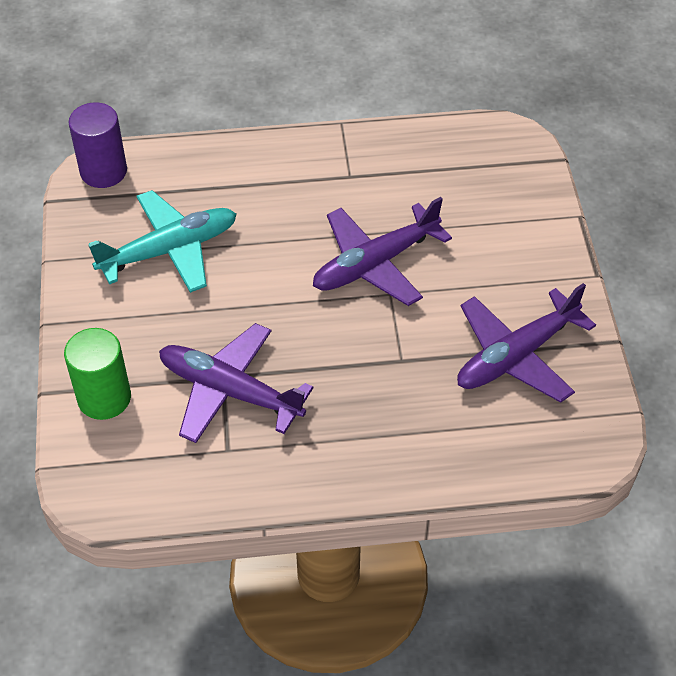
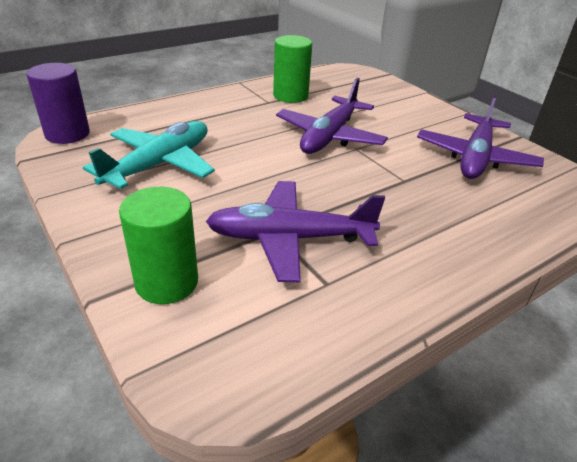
camera: 30 degrees left, 15 degrees down
(385, 172) = (290, 96): none -> green cylinder

